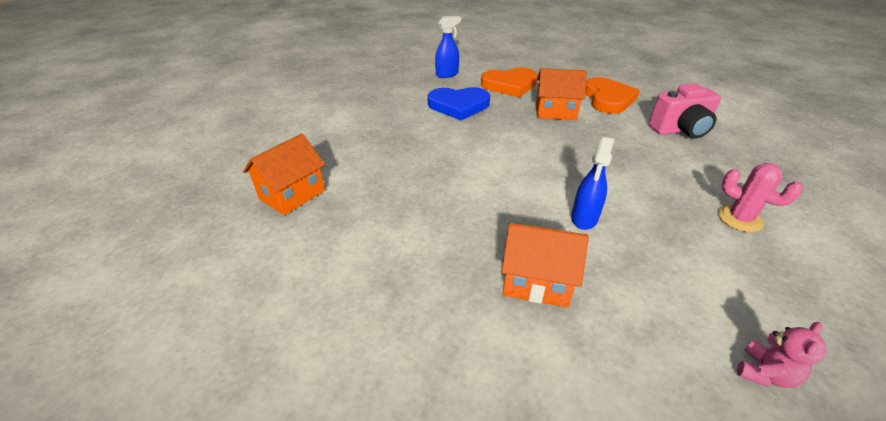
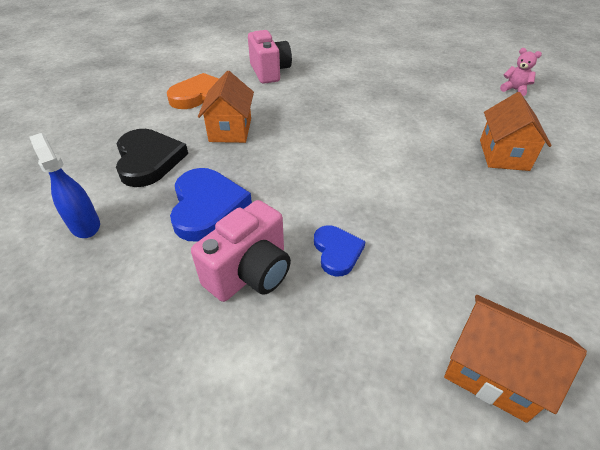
camera: 95 degrees left, 5 degrees up
(397, 120) = (250, 273): none -> pink camera
(406, 149) = (337, 251): none -> blue heart
(509, 85) = (148, 160): orange heart -> black heart
(584, 218) = (417, 128): blue spray bottle -> none
(739, 219) = (387, 72): pink cactus -> none

